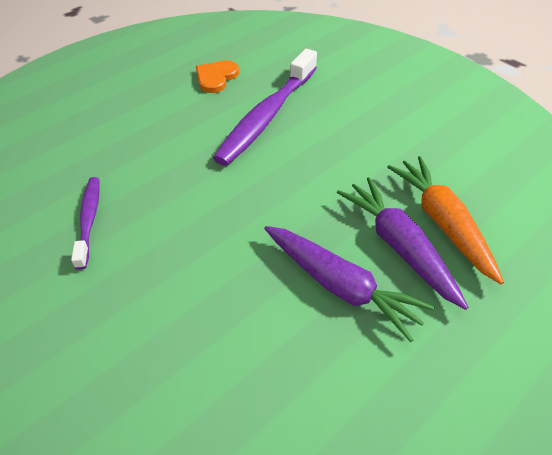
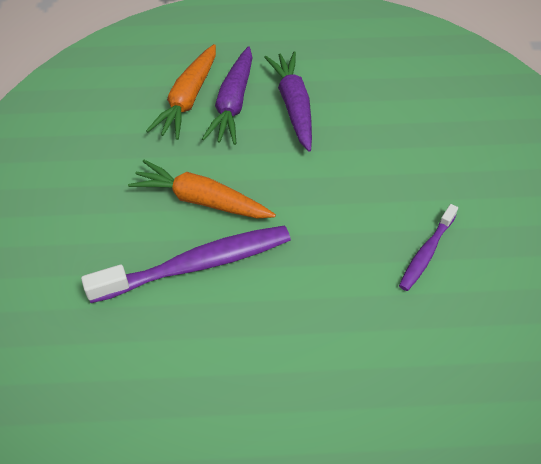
camera: 140 degrees left, 5 degrees up
(216, 78) = (189, 357): orange heart -> none
(315, 152) = (201, 200): none -> orange carrot

